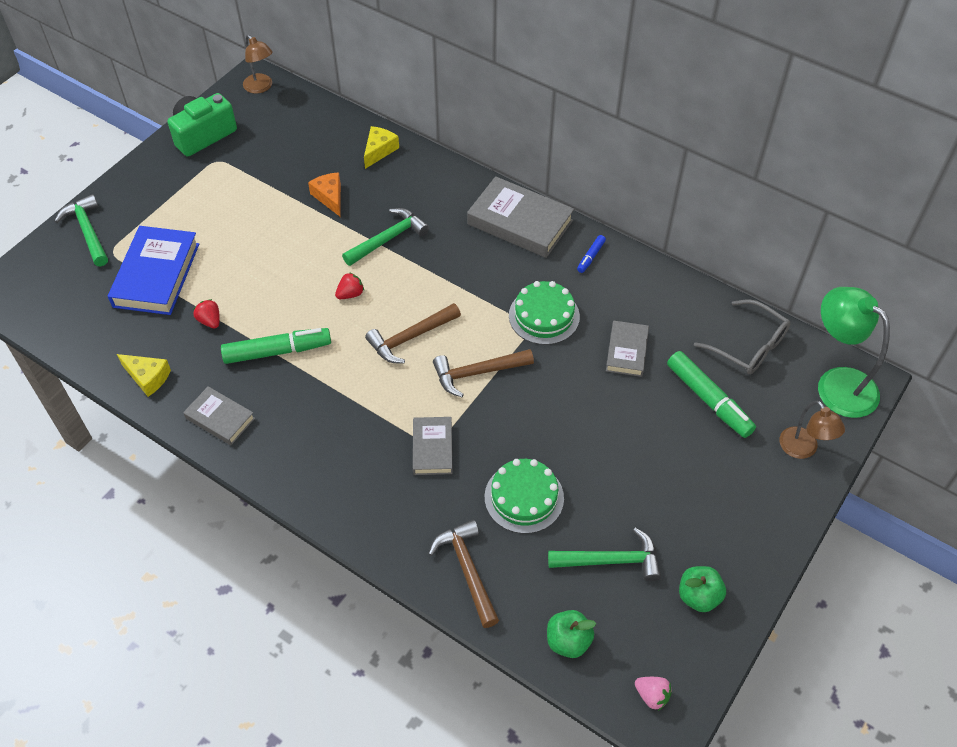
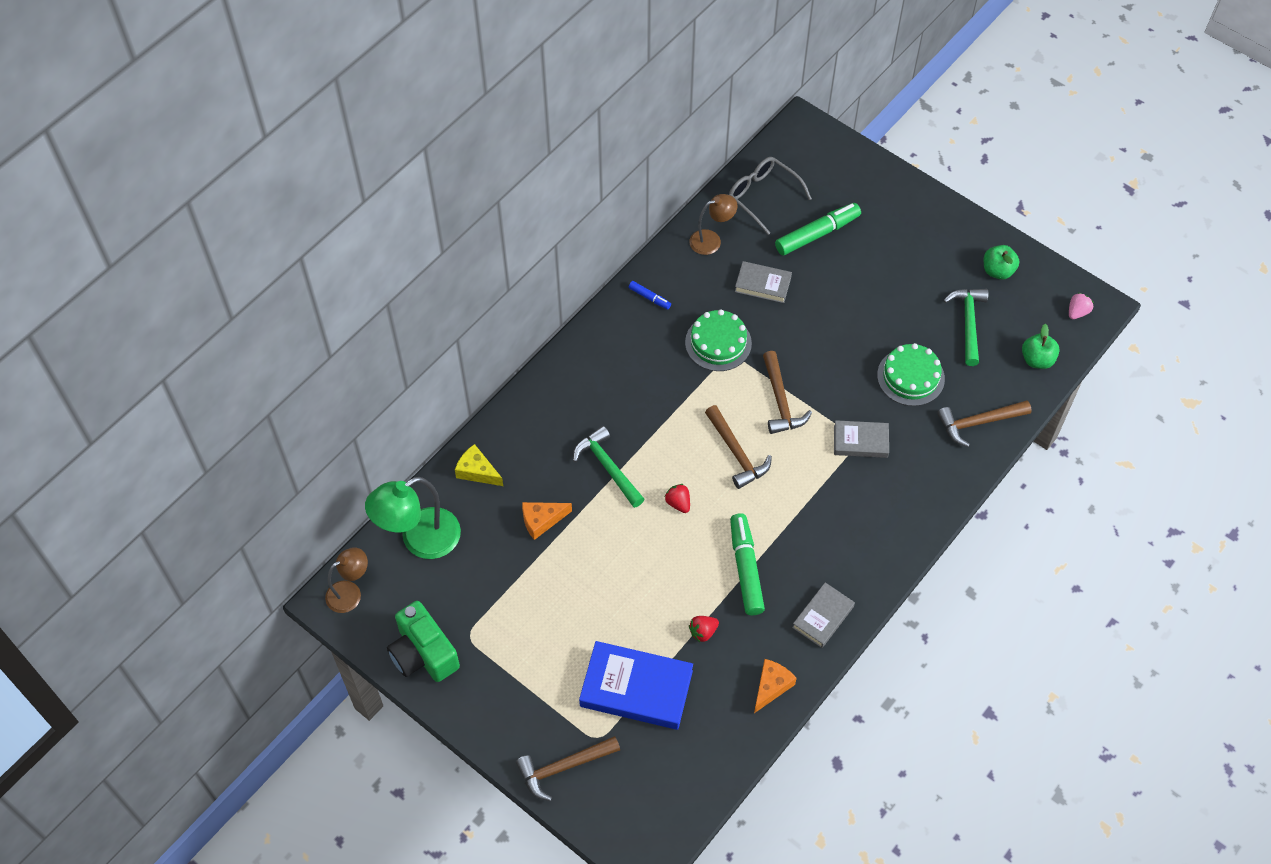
camera: 85 degrees left, 5 degrees up
(88, 231) = (563, 767): green hammer -> brown hammer
(147, 377) = (771, 686): yellow cheese -> orange cheese
(520, 222) = (598, 351): grey book -> none
(749, 346) = (762, 196): grey glasses -> grey glasses turned 90 degrees counterclockwise
(803, 449) = (868, 180): brown lamp -> brown lamp (711, 240)
(837, 383) = (804, 145): green lamp -> green lamp (420, 540)

